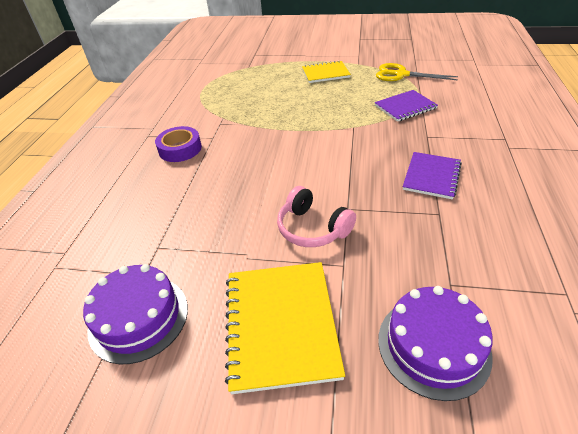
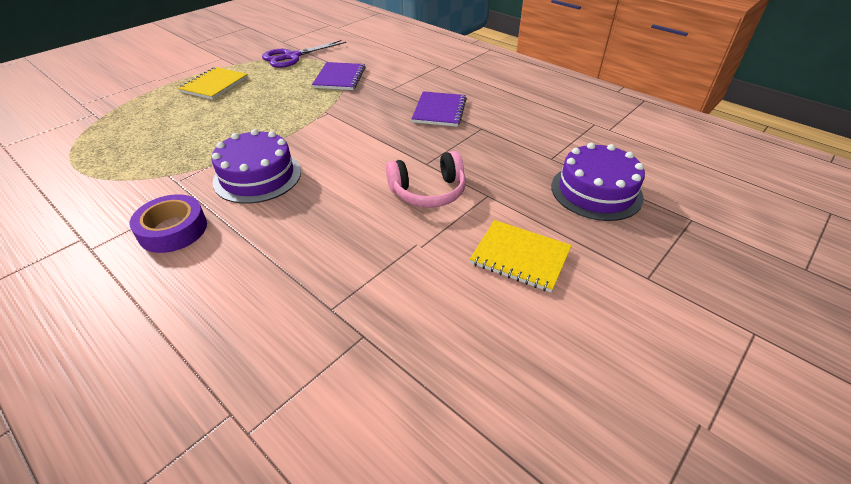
camera: 60 degrees left, 0 degrees up
(138, 318) = (426, 359): purple cake -> purple cake (257, 176)
(280, 324) = (520, 257): yellow notebook -> yellow notebook, size x0.63
(401, 74) = (292, 57): yellow scissors -> purple scissors
(431, 176) = (439, 110): purple notebook -> purple notebook turned 45 degrees clockwise

